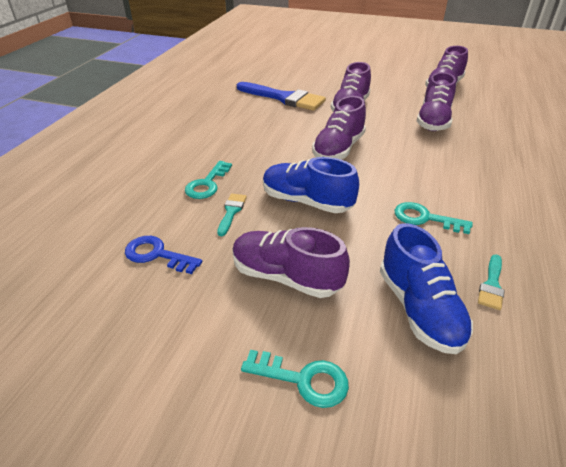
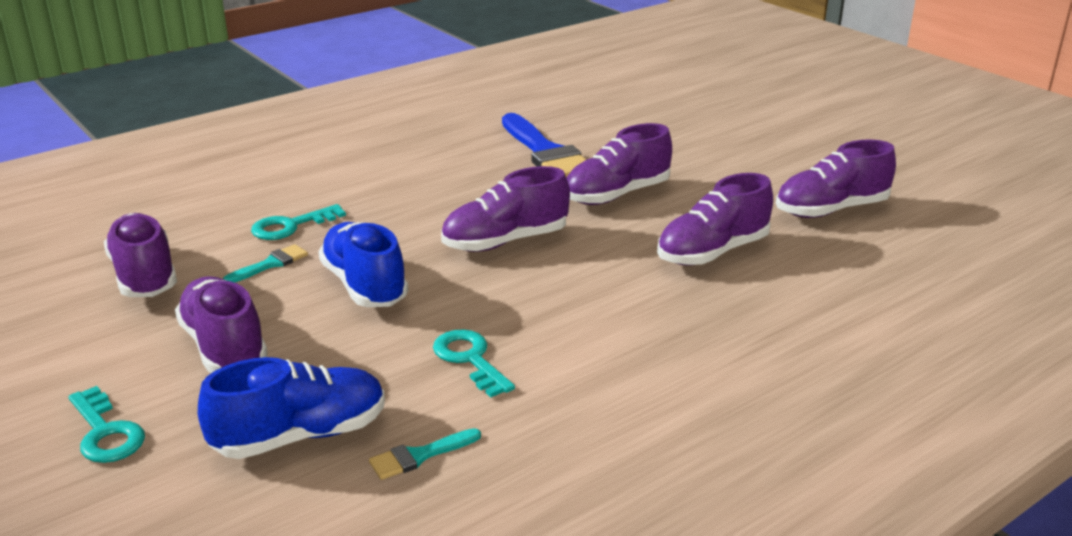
camera: 35 degrees right, 10 degrees down
(157, 255) = (145, 276): blue key -> purple shoe
(419, 309) = (300, 436): blue shoe -> blue shoe turned 135 degrees counterclockwise

